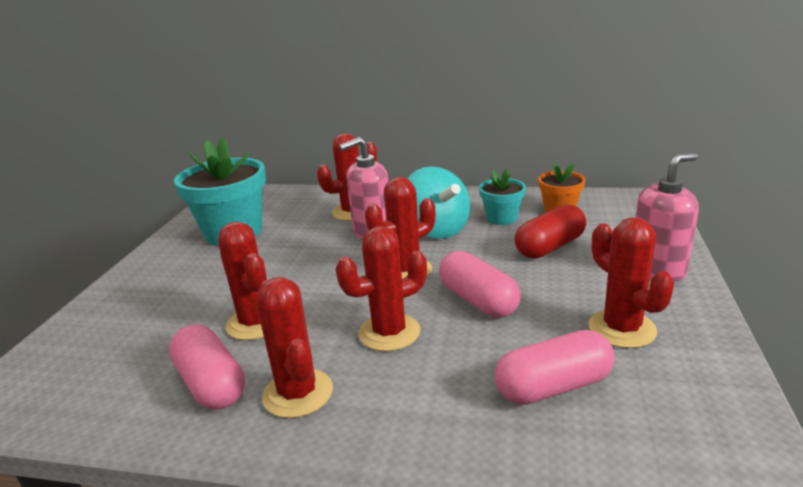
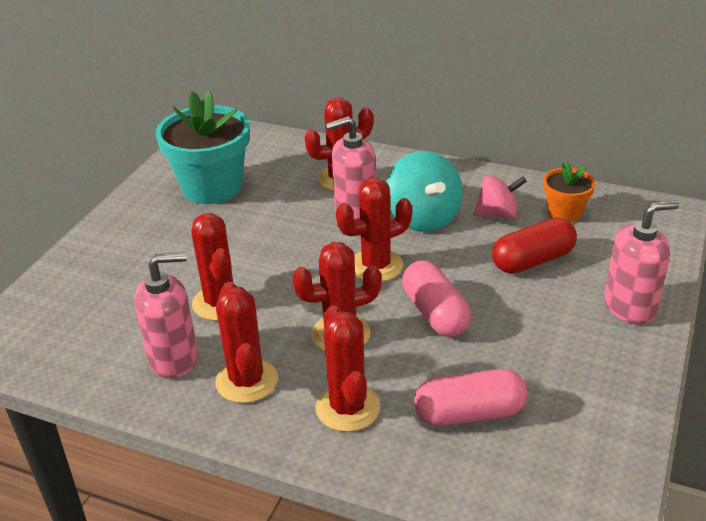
camera: 10 degrees right, 10 degrees up
(211, 383) = (174, 359): pink capsule -> pink soap dispenser
(501, 218) = (497, 214): turquoise flower pot -> pink spinning top
(622, 329) = (559, 367): red cactus -> red cactus (347, 408)

